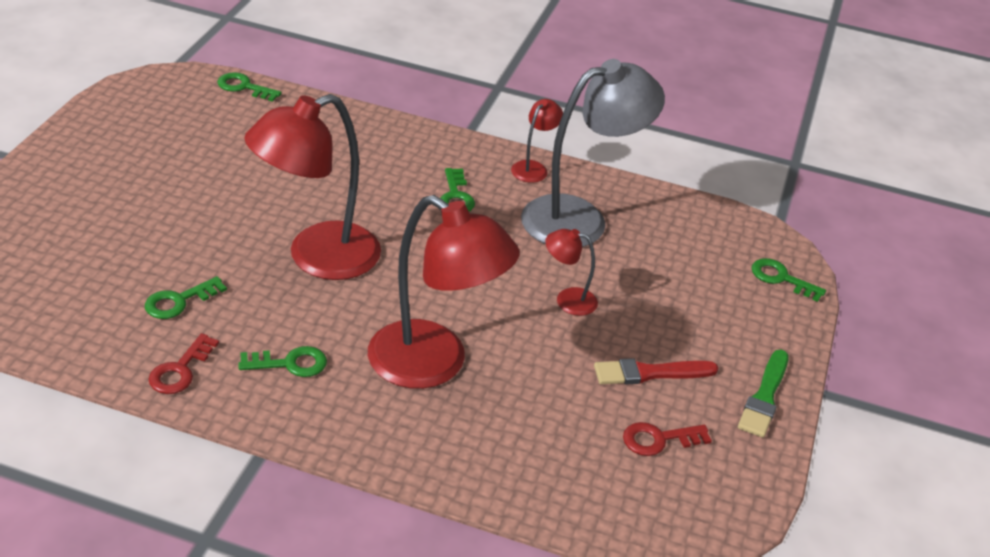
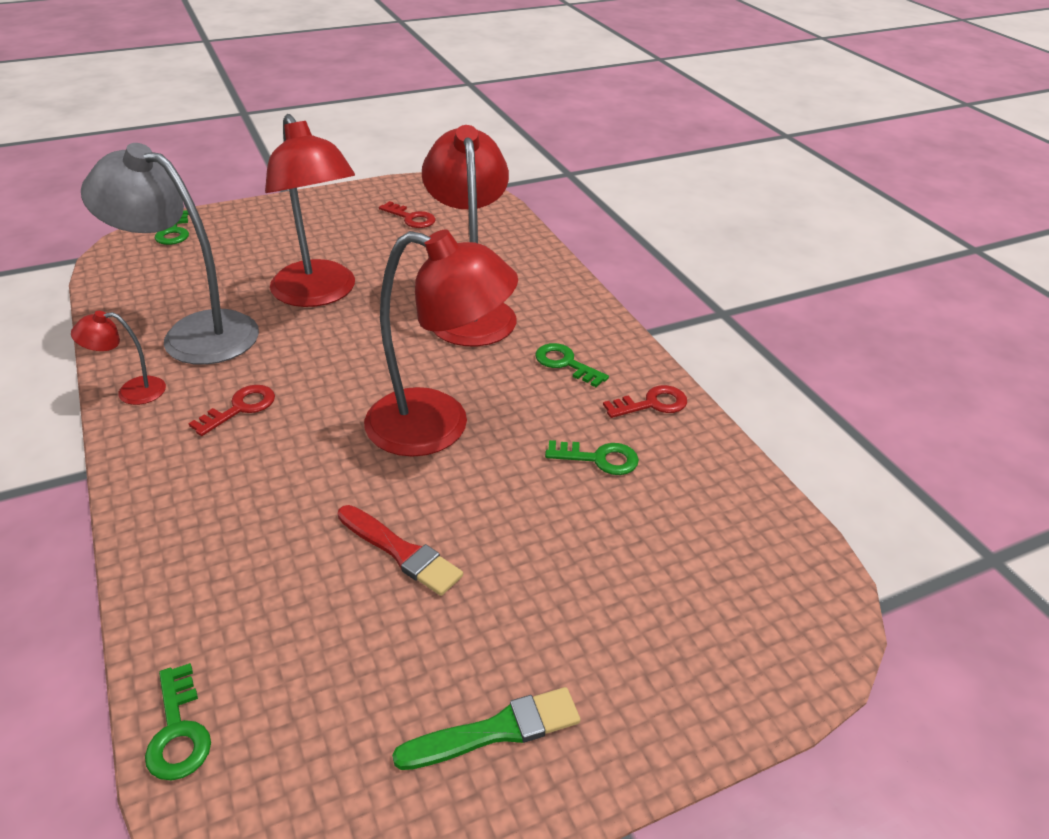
camera: 130 degrees left, 0 degrees up
(456, 196) = (240, 408): green key -> red key
(567, 300) = (319, 294): red lamp -> red lamp, size x2.21
(650, 373) = (355, 239): red brush -> red brush (401, 552)
(764, 397) = (321, 202): green brush -> green brush (496, 730)

